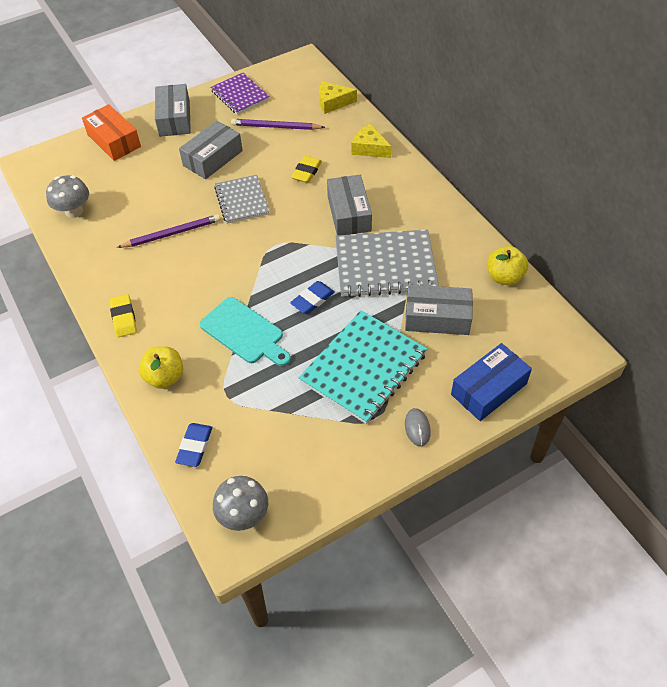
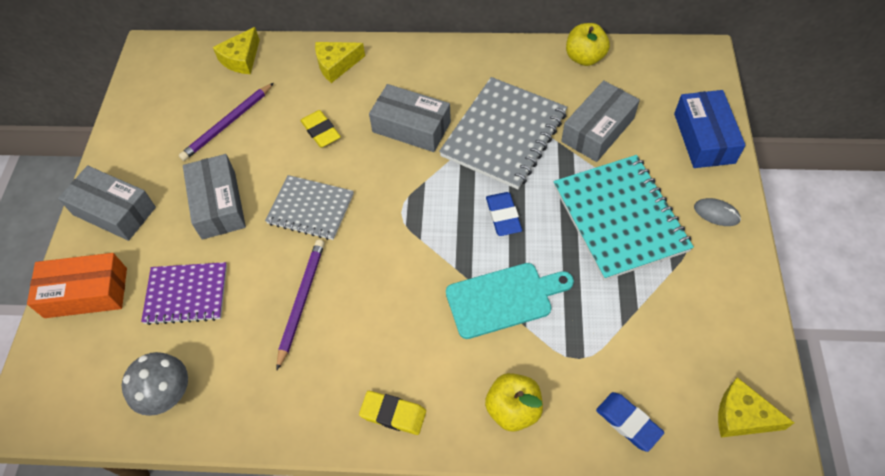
camera: 55 degrees left, 5 degrees up
(240, 95) = (143, 130): purple notebook -> purple notebook (186, 294)
(243, 515) = (742, 416): grey mushroom -> yellow cheese

